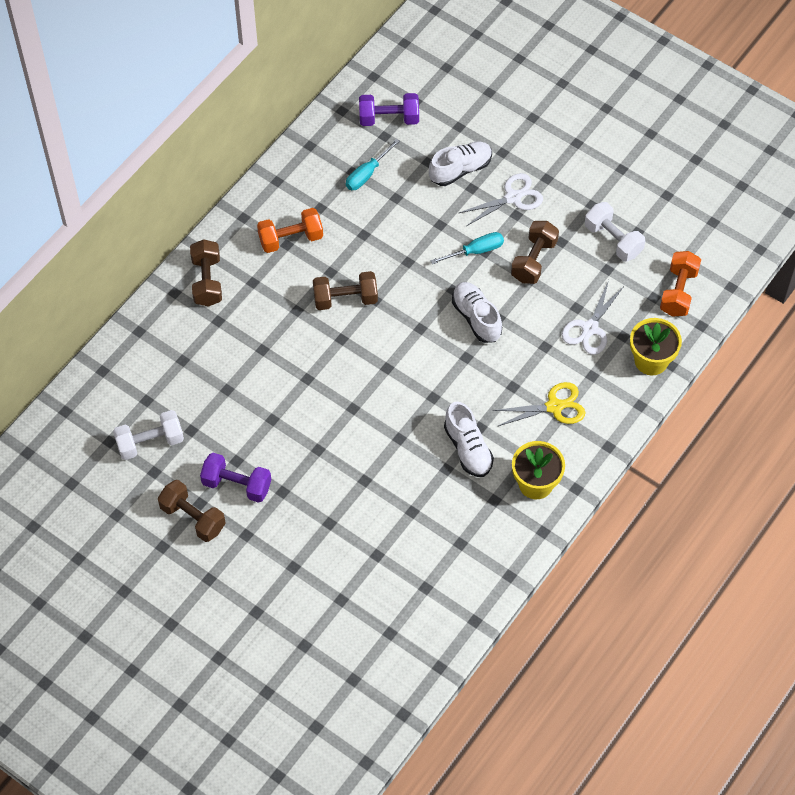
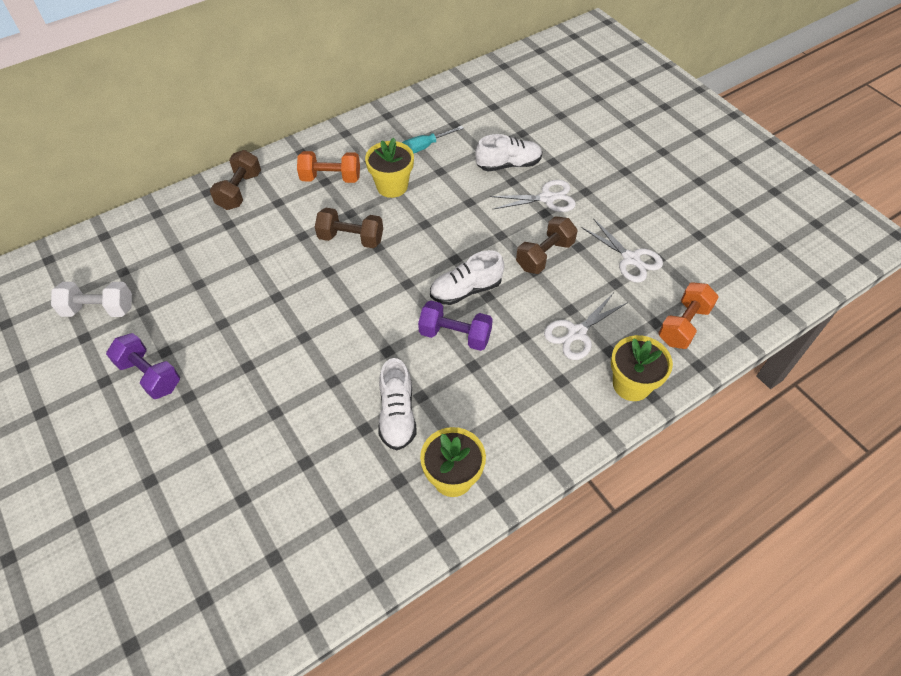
camera: 20 degrees right, 5 degrees down
(193, 518) = (87, 393): brown dumbbell -> none
(356, 230) = (392, 186): none -> yellow flower pot
(389, 119) = (464, 113): purple dumbbell -> purple dumbbell (455, 335)
(476, 251) = (492, 232): turquoise screwdriver -> none
(476, 318) = (466, 290): white shoe -> white shoe turned 105 degrees counterclockwise
(554, 406) = (508, 400): yellow scissors -> none
(613, 240) = (631, 259): white dumbbell -> white scissors

